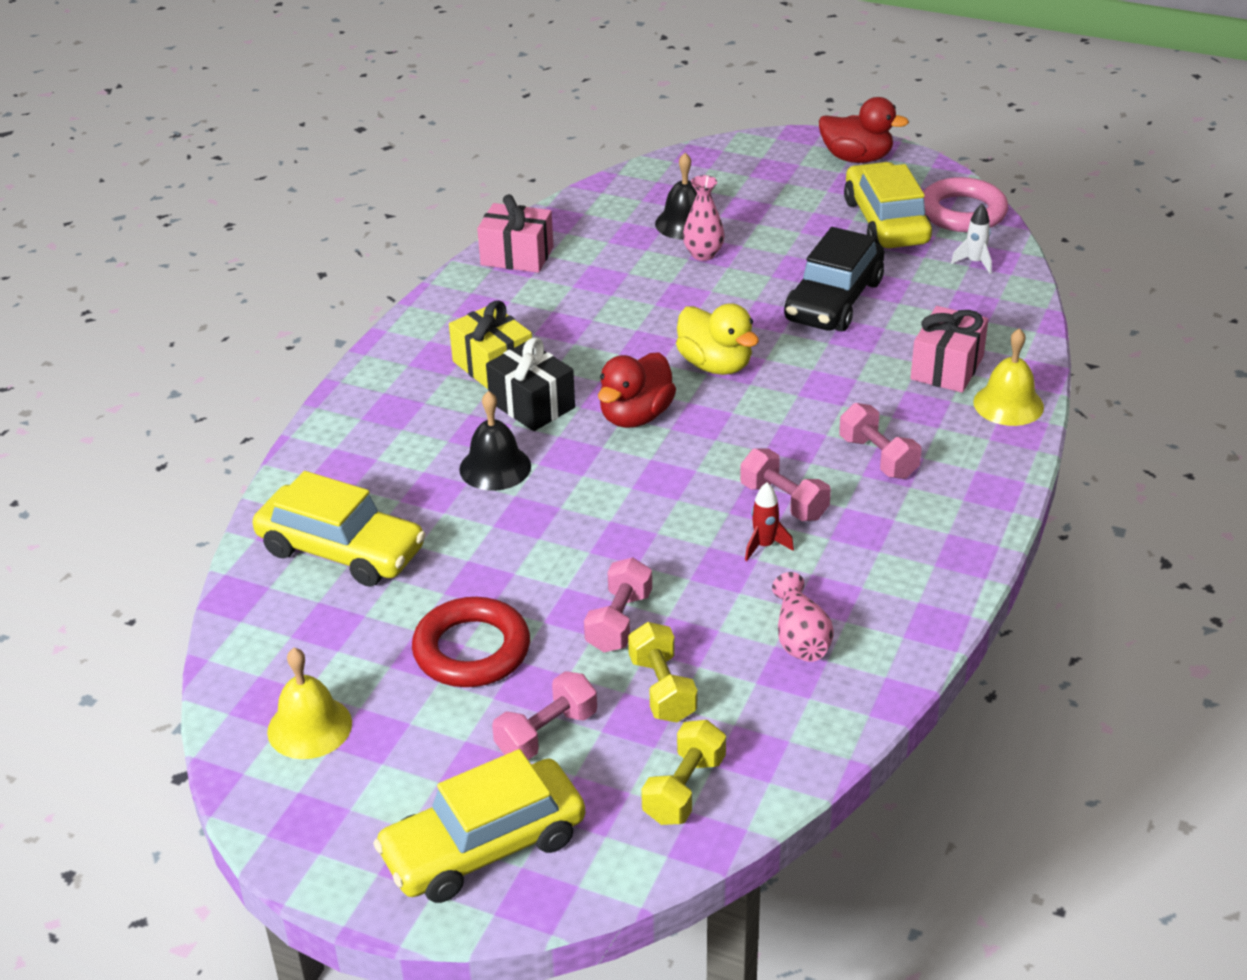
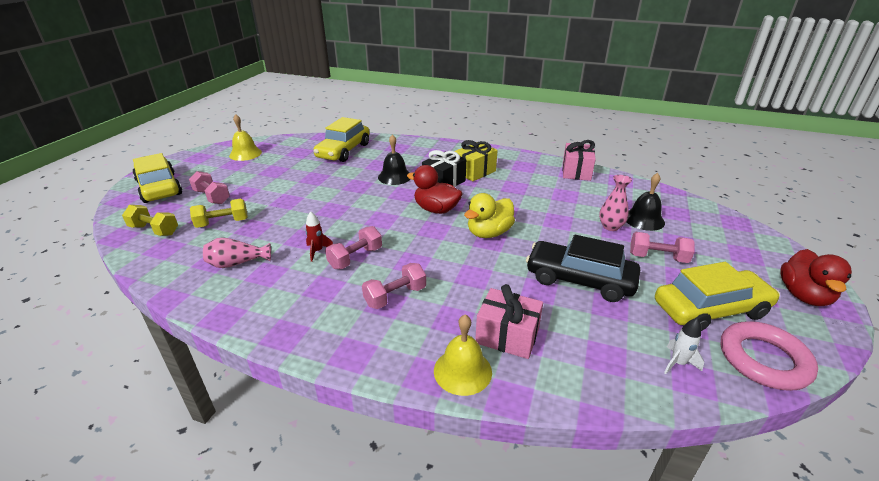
camera: 85 degrees right, 5 degrees down
(472, 650) = (272, 179): red ring -> none
(619, 622) = (274, 210): pink dumbbell -> pink dumbbell (657, 257)

